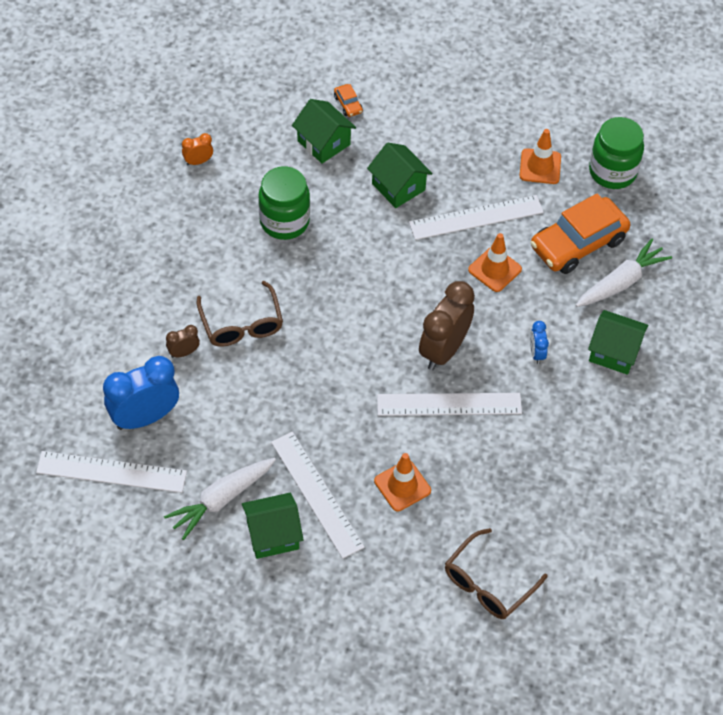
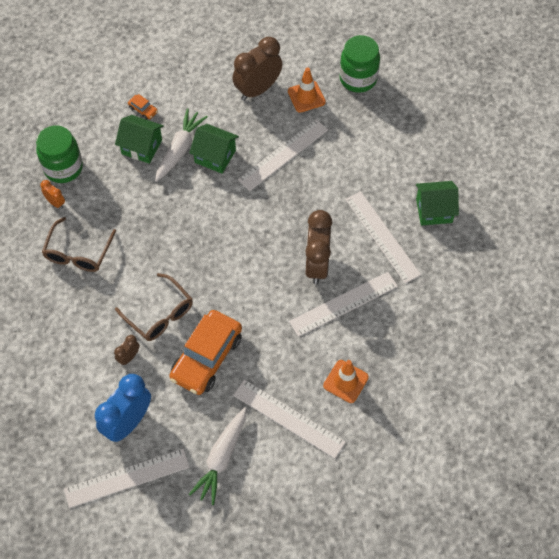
camera: 25 degrees left, 5 degrees up
(198, 161) = (56, 203): orange clock -> orange clock turned 90 degrees clockwise
(273, 535) = (274, 466): green house -> none
(284, 221) = (147, 220): green jar -> green jar (63, 168)
(488, 583) = (446, 424): brown glasses -> brown glasses (78, 253)
(489, 135) = (257, 89): none -> brown clock
(494, 269) = (318, 187): orange traffic cone -> none
(536, 353) = (382, 236): blue clock -> white ruler
(578, 243) = (364, 142): orange car -> orange car (207, 357)
(621, 282) = (409, 157): white carrot -> white carrot (179, 149)

